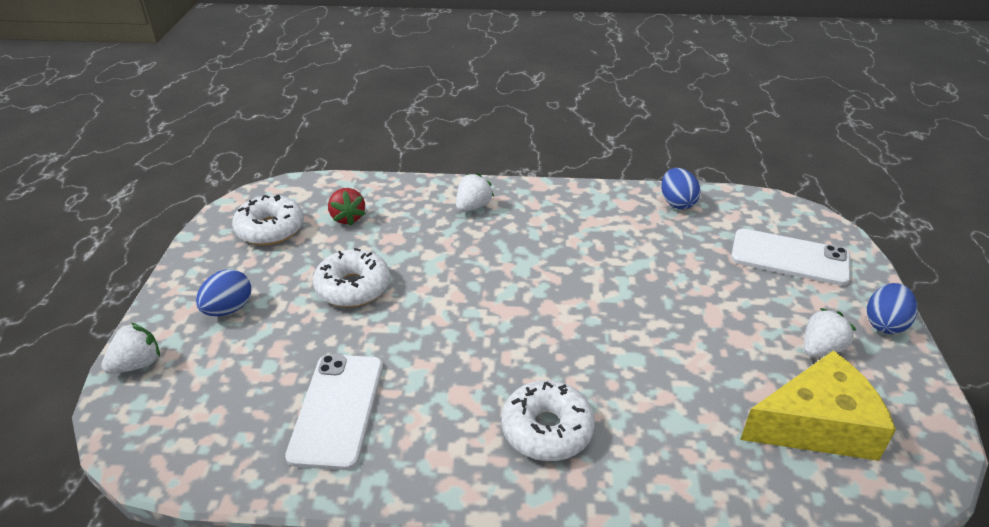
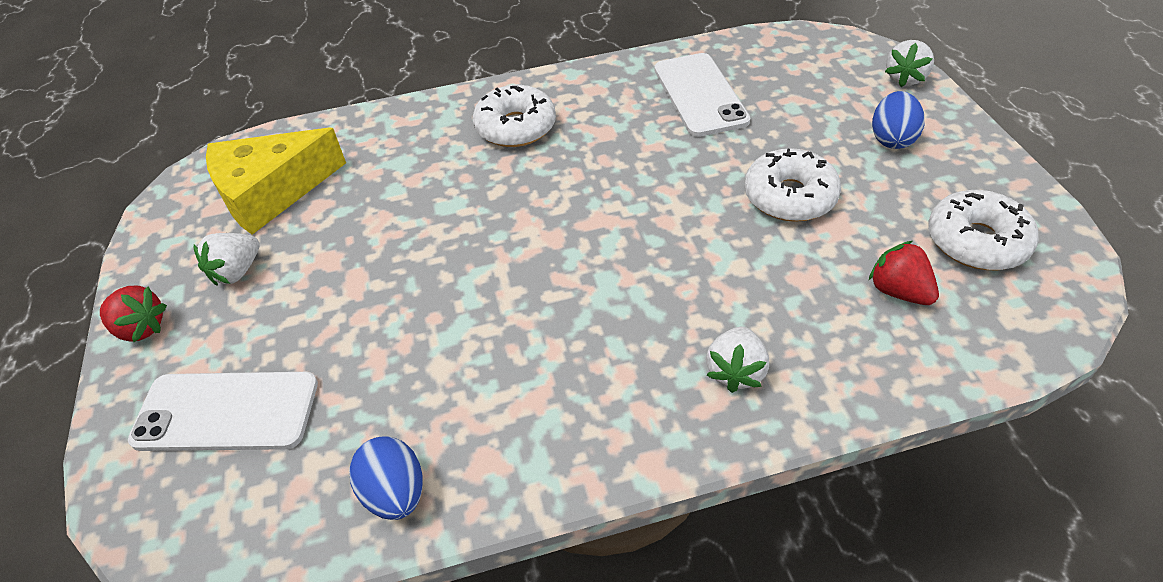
camera: 165 degrees right, 10 degrees up
(884, 324) = (141, 328): blue egg -> red strawberry

